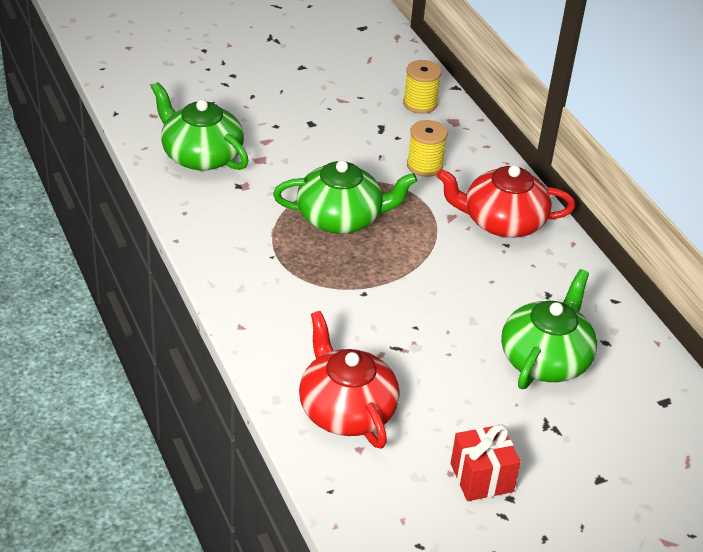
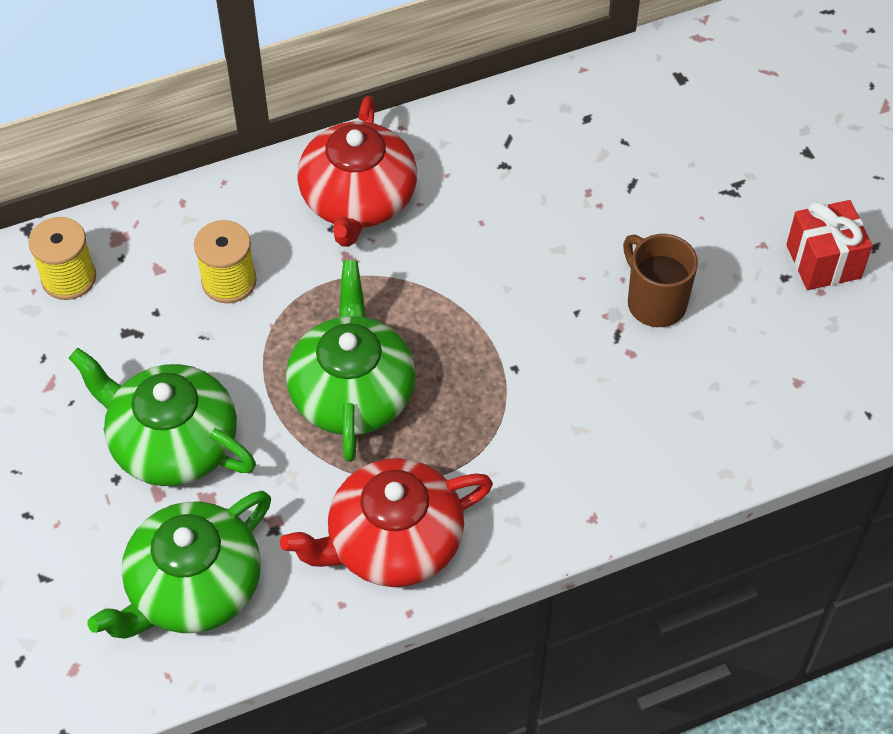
camera: 85 degrees left, 15 degrees up
(346, 409) = (734, 394): red teapot -> red teapot (393, 542)
(428, 370) = (654, 302): none -> brown mug
(545, 359) = (622, 180): green teapot -> green teapot (172, 442)

